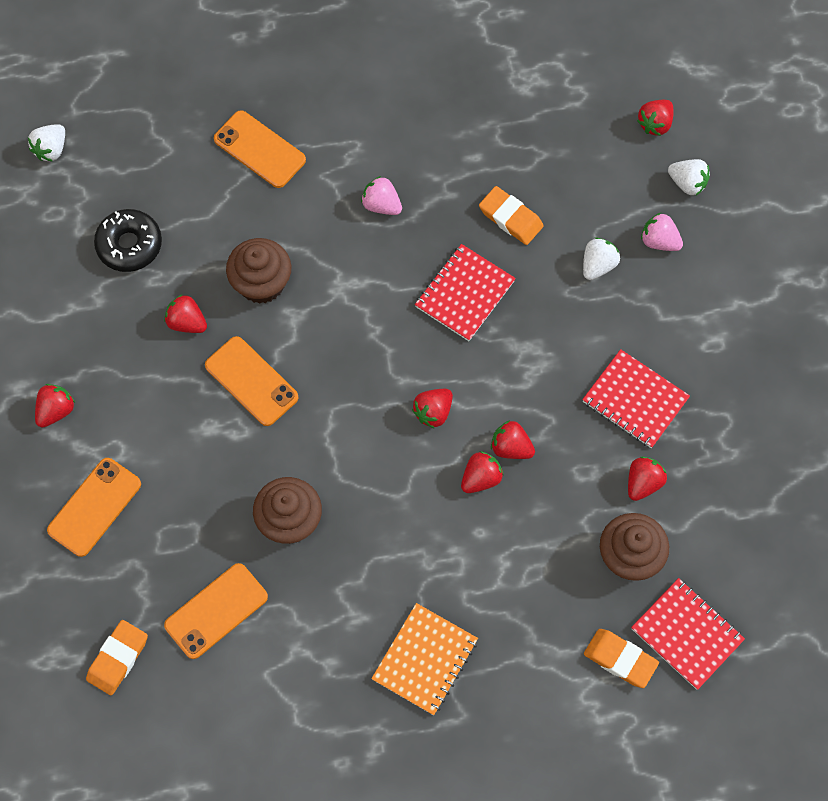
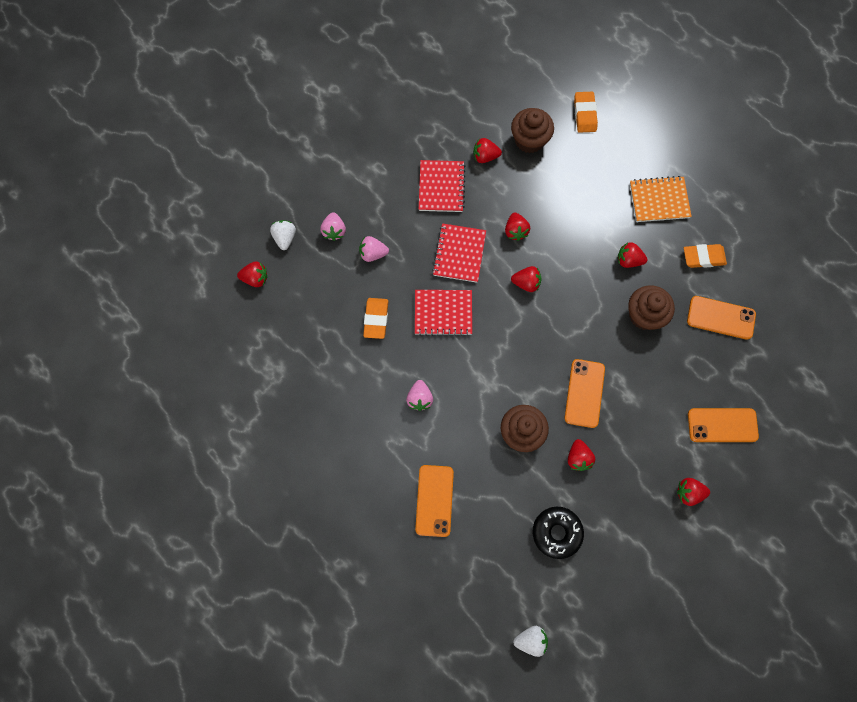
camera: 125 degrees left, 5 degrees up
(118, 658) = (785, 349): orange eraser -> orange eraser (703, 257)
(481, 478) = (544, 235): red strawberry -> red strawberry (628, 260)
(598, 265) = (373, 253): white strawberry -> pink strawberry
(687, 634) = (548, 93): red notebook -> red notebook (459, 254)

